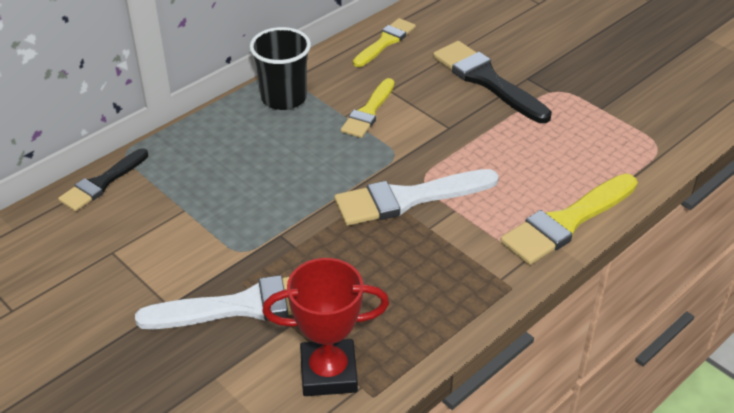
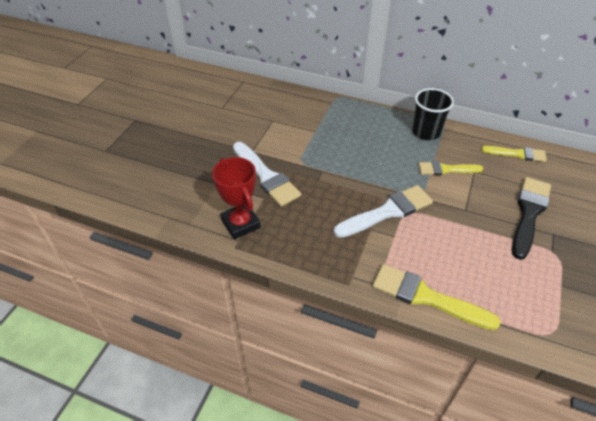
camera: 65 degrees right, 5 degrees up
(102, 183) = (313, 99): black brush -> none
(408, 198) = (387, 212): white brush -> white brush turned 105 degrees clockwise

